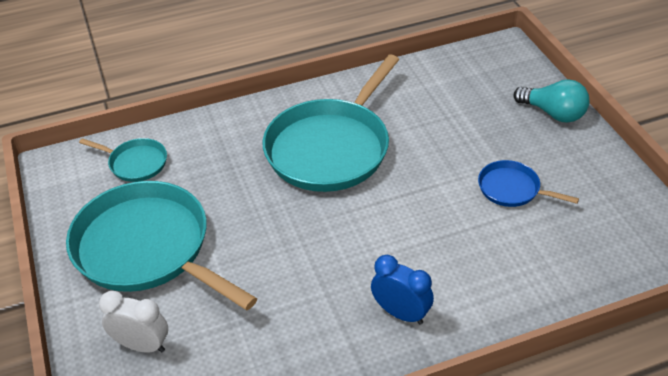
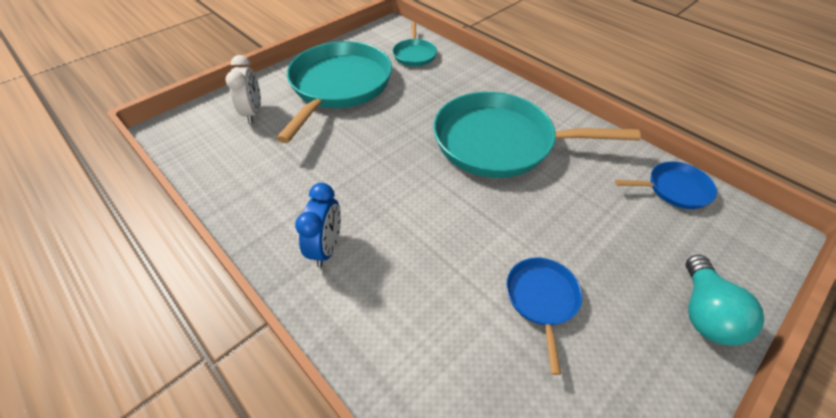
camera: 65 degrees right, 5 degrees up
(443, 71) = (674, 189): none -> blue pan

